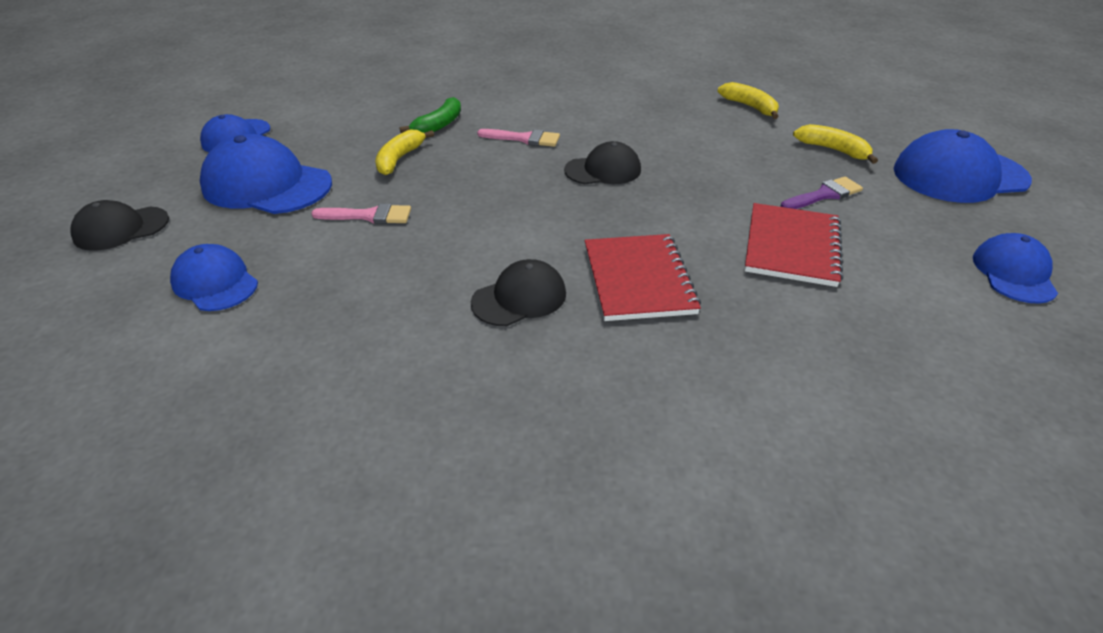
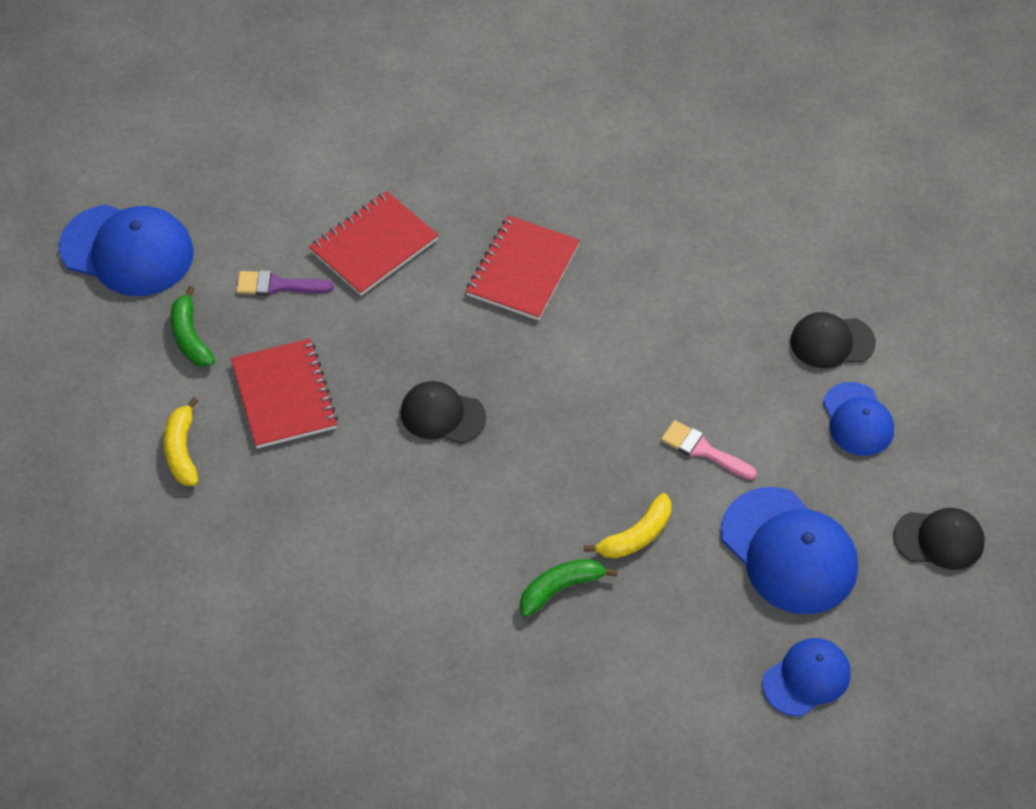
camera: 150 degrees left, 15 degrees up
(519, 298) = (625, 294): black cap -> black cap (831, 342)
(524, 138) = (482, 511): pink brush -> none
(726, 145) = (284, 395): none -> red notebook
(833, 150) = (190, 337): yellow banana -> green banana
(1013, 273) = (244, 150): blue cap -> none

